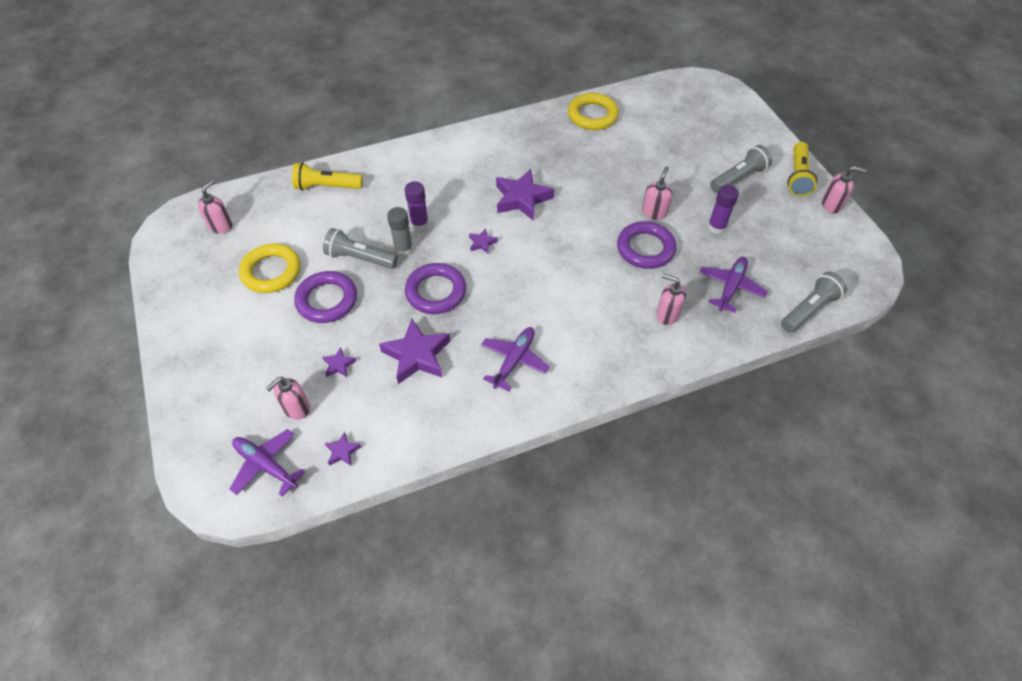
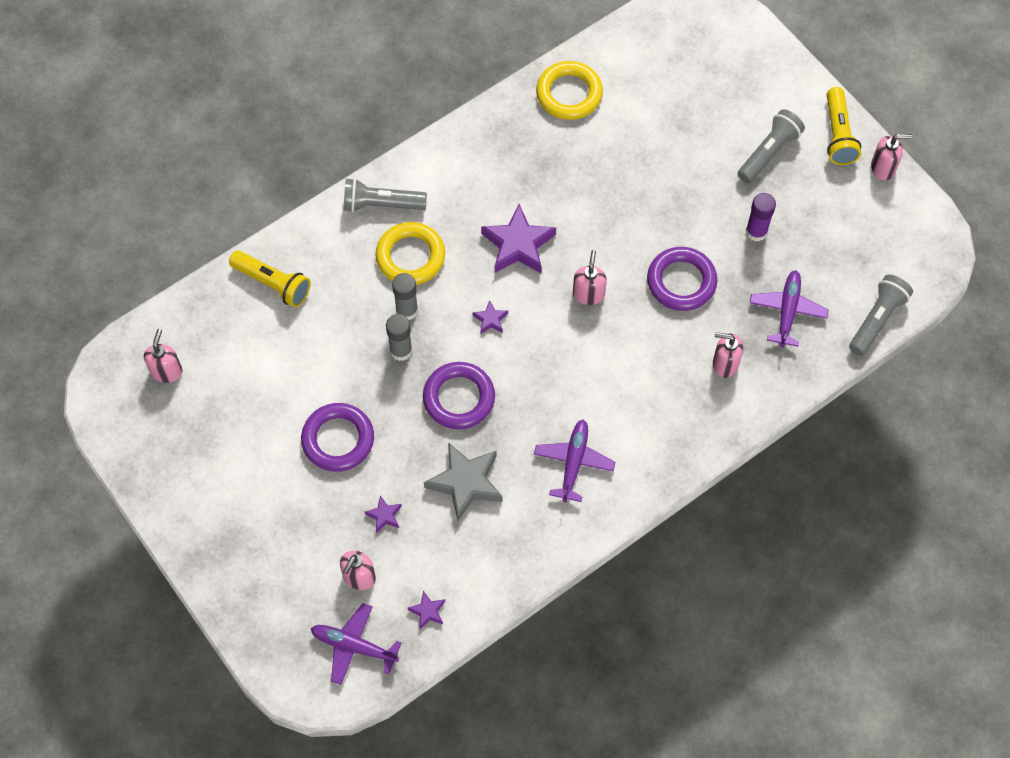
camera: 15 degrees left, 10 degrees up
(271, 271) = (257, 418): yellow ring -> yellow ring (410, 257)
(327, 187) = (273, 283): yellow flashlight -> yellow flashlight turned 135 degrees counterclockwise
(360, 258) = (354, 375): grey flashlight -> grey flashlight (381, 204)
(417, 355) = (466, 483): purple star -> grey star
(419, 224) = (407, 310): purple glue stick -> grey glue stick
(654, 212) = (680, 228): pink soap dispenser -> pink soap dispenser (588, 294)

